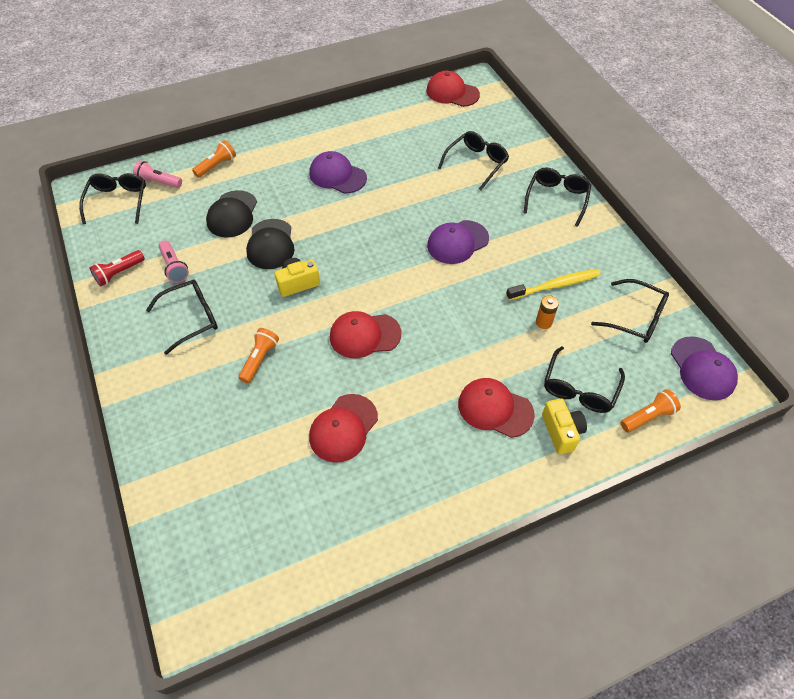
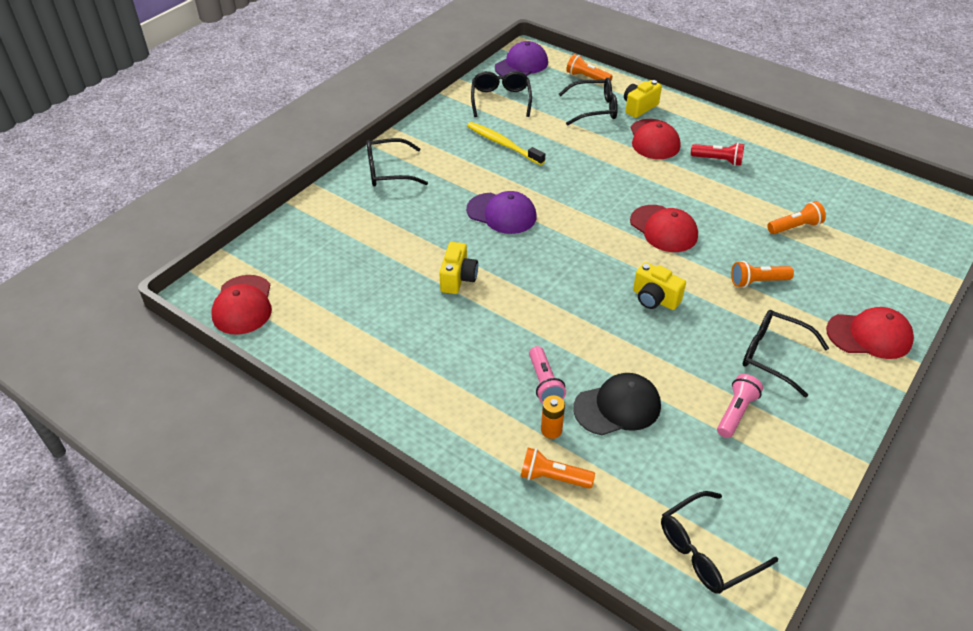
camera: 120 degrees left, 10 degrees down
(119, 273) = (794, 460): red flashlight -> red flashlight (718, 160)
(158, 182) = (635, 526): pink flashlight -> pink flashlight (544, 383)
(270, 244) = (628, 346): black cap -> none
(293, 437) = (795, 227): none -> orange flashlight
(337, 175) = (477, 343): purple cap -> none
(343, 428) = (756, 205): red cap -> red cap (869, 335)
(402, 190) = (458, 278): none -> yellow camera
(476, 163) = (372, 239): black glasses -> none
(543, 322) = (549, 140): orange battery -> orange battery (551, 430)

